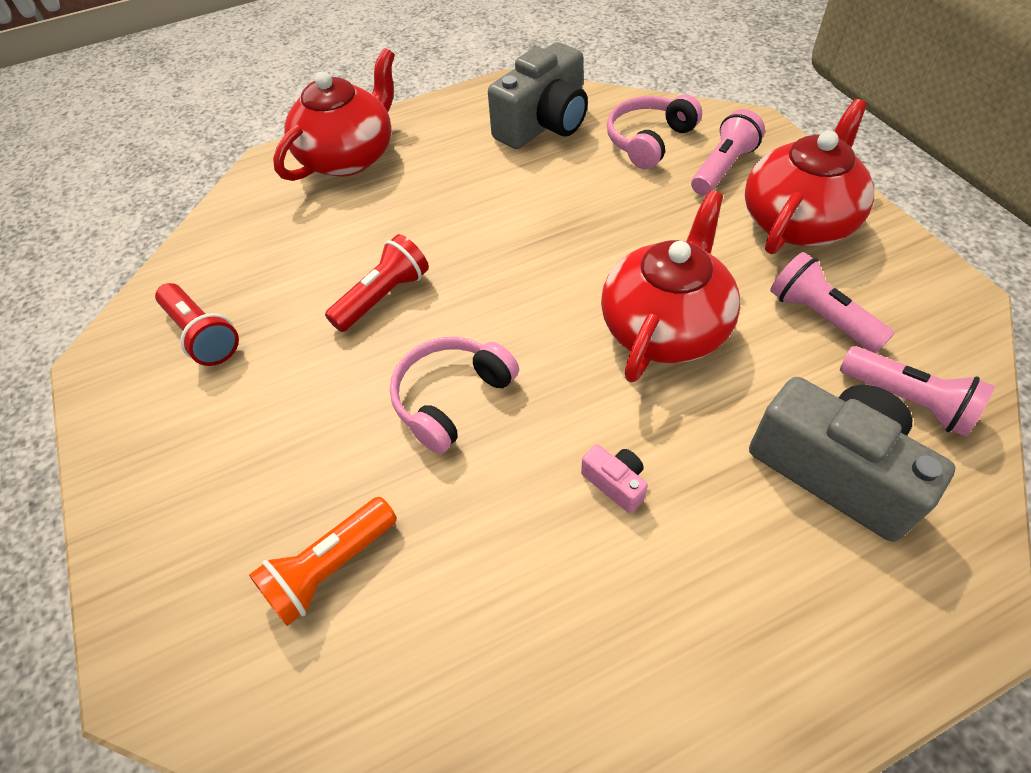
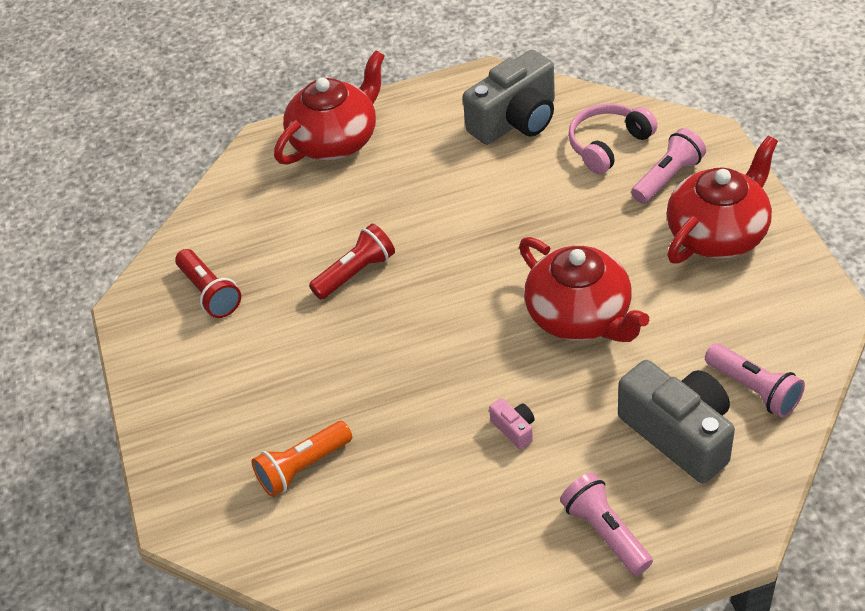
camera: 10 degrees right, 5 degrees down
(451, 398) = (401, 358): pink headphones -> none
(665, 326) = (580, 316): red teapot -> red teapot turned 105 degrees clockwise
(821, 317) = (709, 318): pink flashlight -> pink flashlight (605, 532)

